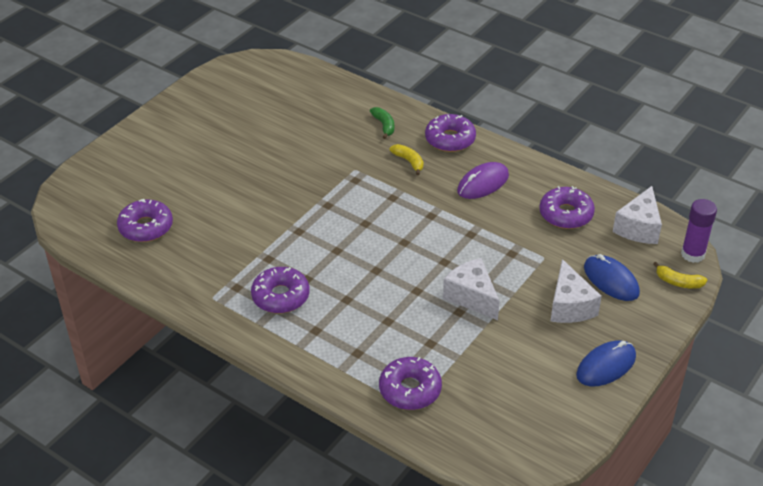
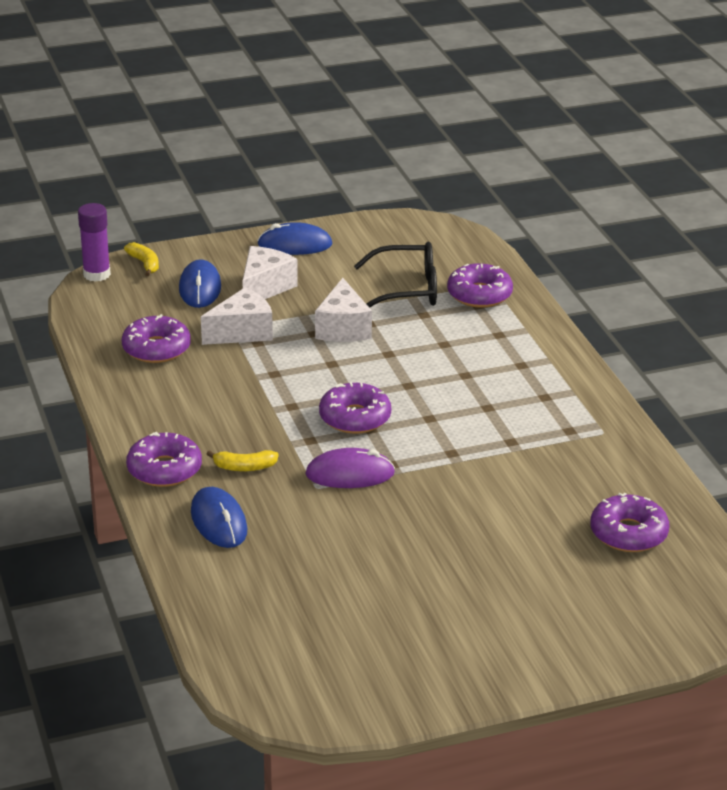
camera: 145 degrees left, 10 degrees down
(280, 296) = (530, 404): purple donut -> purple donut (355, 418)
(384, 125) = (219, 521): green banana -> blue mouse
(409, 161) = (244, 467): yellow banana -> yellow banana turned 90 degrees counterclockwise
(468, 363) = (407, 290): none -> black glasses
(483, 183) = (195, 410): purple mouse -> purple mouse (350, 474)
(638, 227) = (107, 310): white cheese -> white cheese (242, 332)

